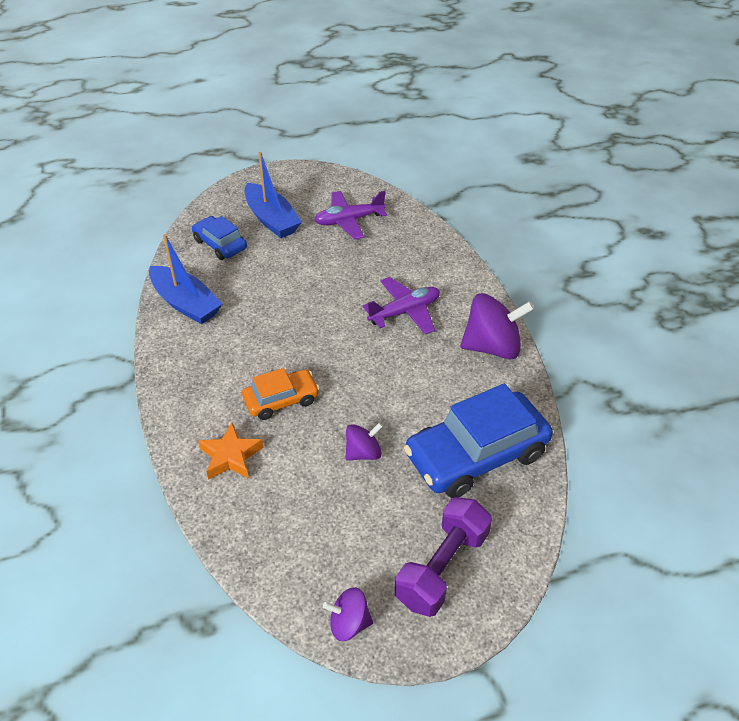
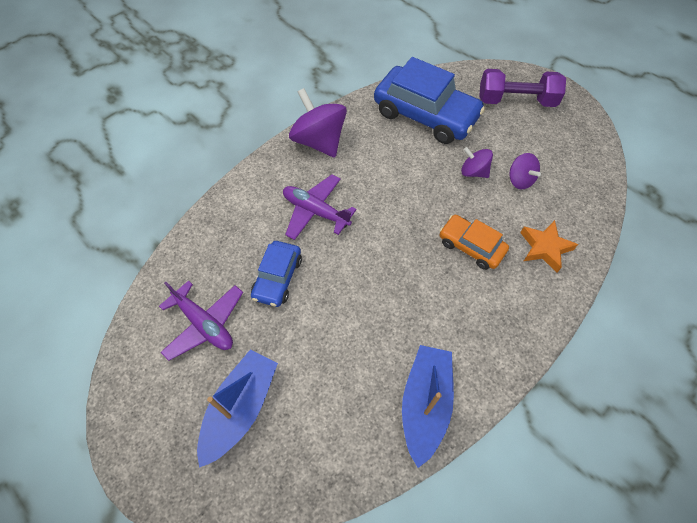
camera: 120 degrees left, 15 degrees up
(220, 244) = (315, 437): blue car -> blue car (277, 278)
(349, 623) = (585, 125): purple spinning top -> purple spinning top (520, 180)

